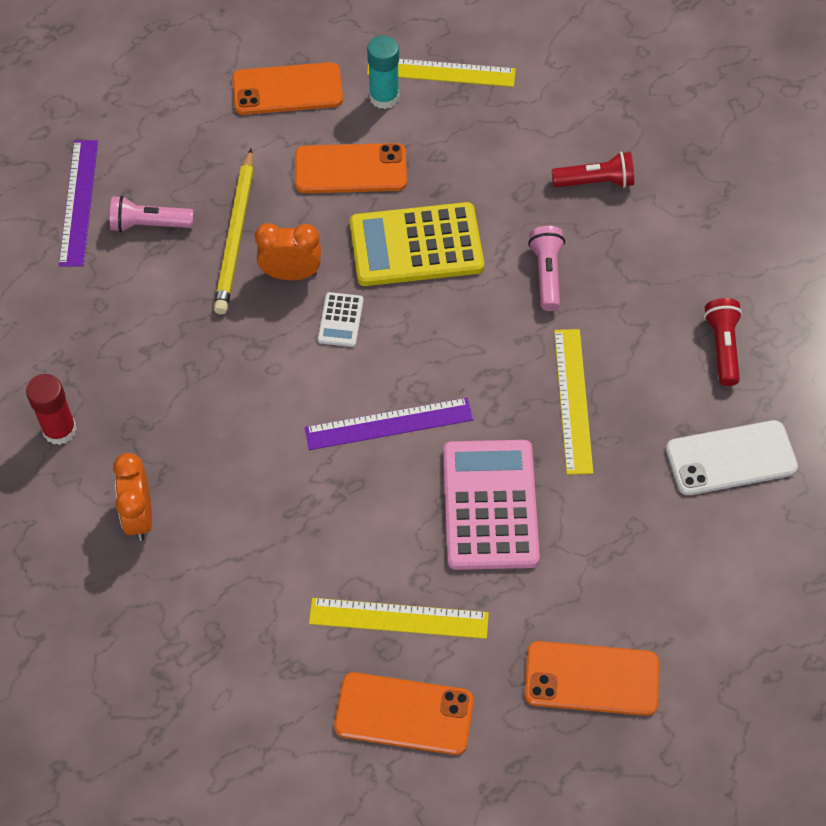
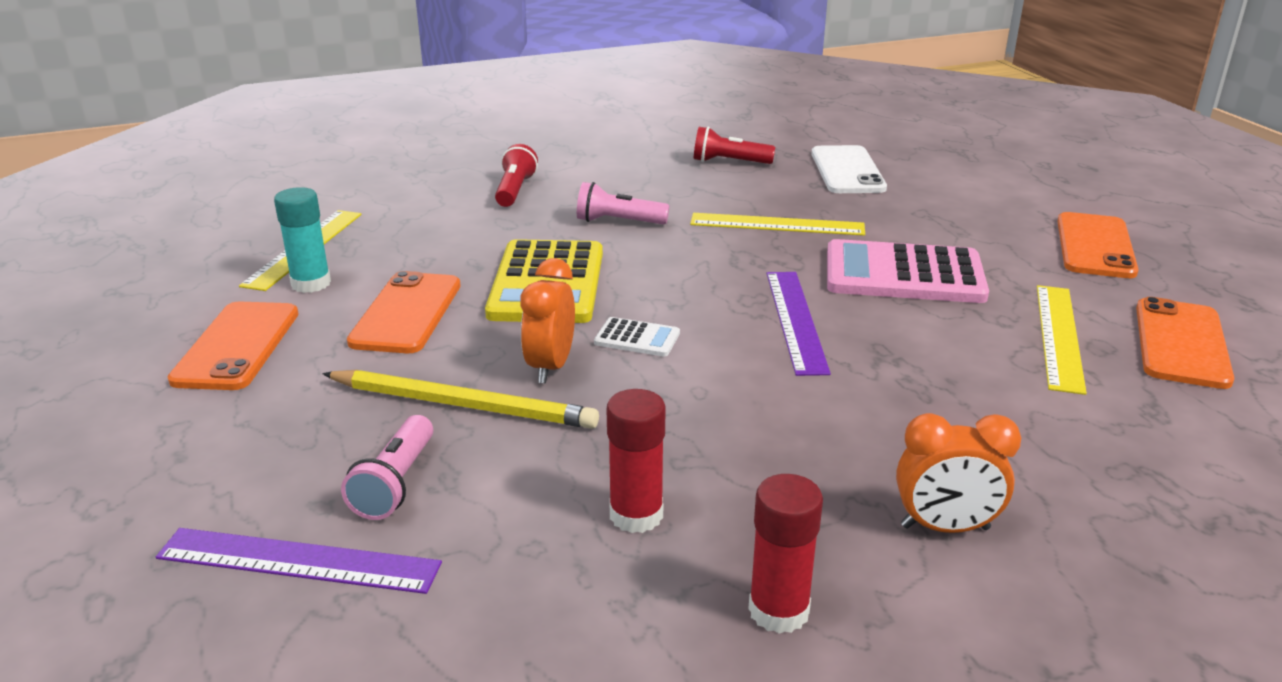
camera: 80 degrees left, 30 degrees down
(133, 351) = (636, 515): none -> red glue stick

